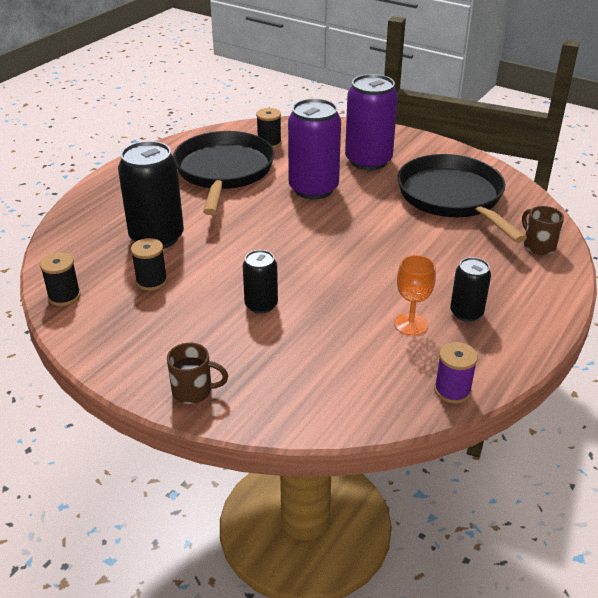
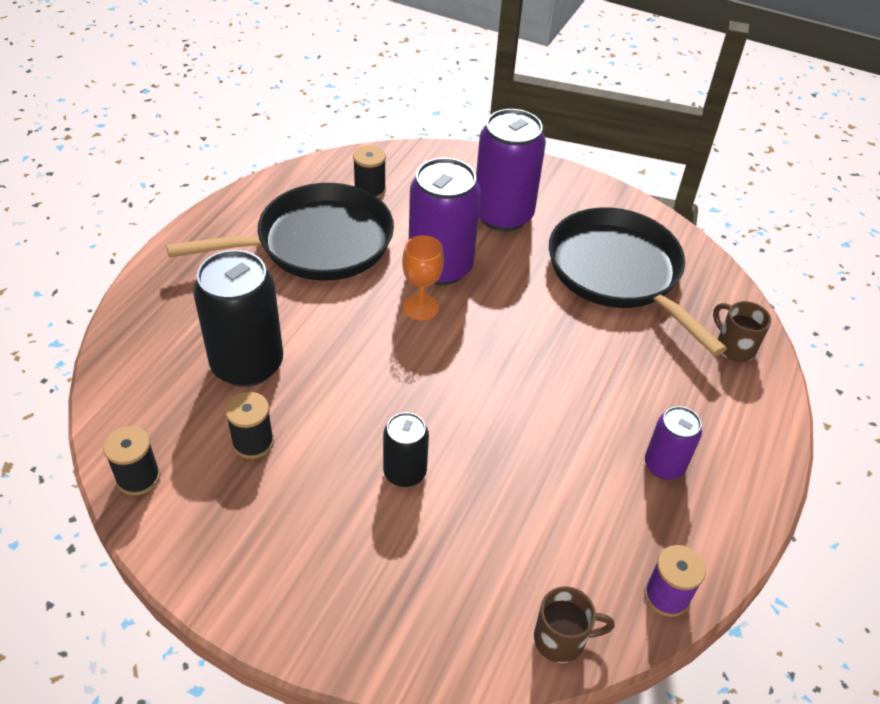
camera: 10 degrees left, 10 degrees up
(194, 391) = (341, 628): brown mug -> brown mug (562, 639)
(224, 171) = (317, 242): black pan -> black pan turned 75 degrees clockwise
(411, 324) = (599, 490): orange goblet -> orange goblet (421, 307)
(466, 313) = (664, 465): black can -> purple can

